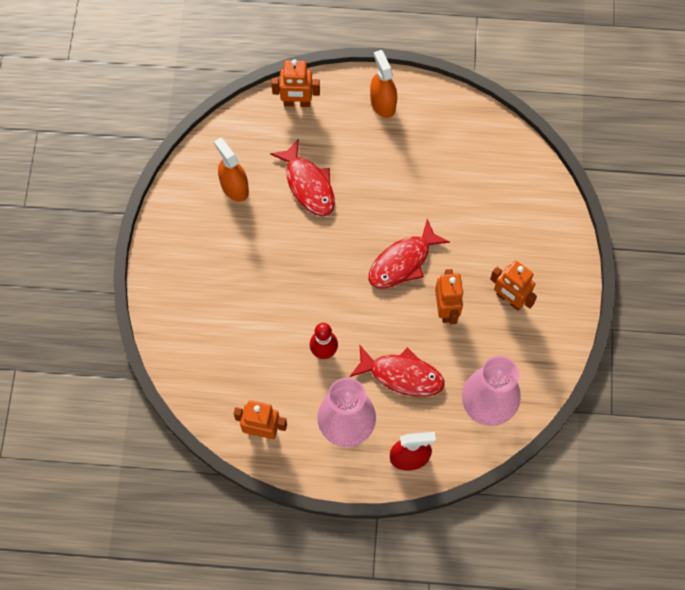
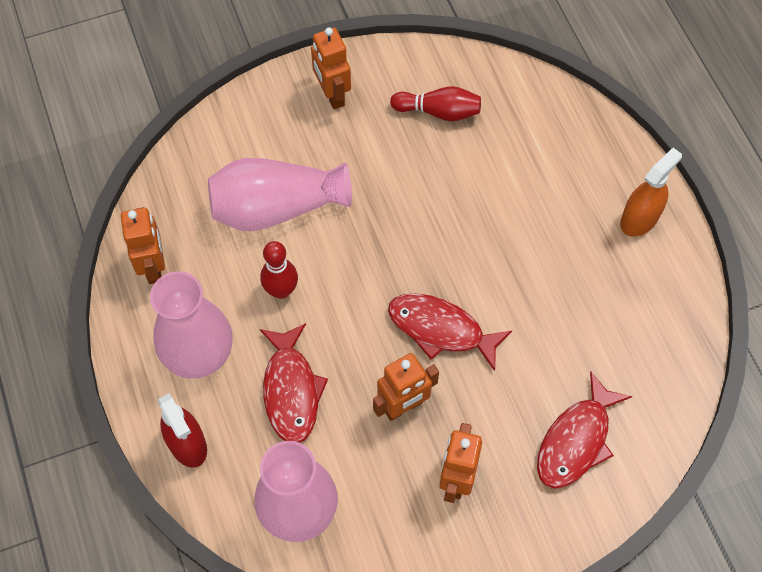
camera: 65 degrees right, 5 degrees down
(234, 187) = (438, 111): orange spray bottle -> red bowling pin
(257, 328) = (276, 208): none -> pink vase
(297, 103) = (582, 128): orange robot -> orange robot (332, 95)
(308, 185) = (484, 184): red fish -> red fish (576, 440)

